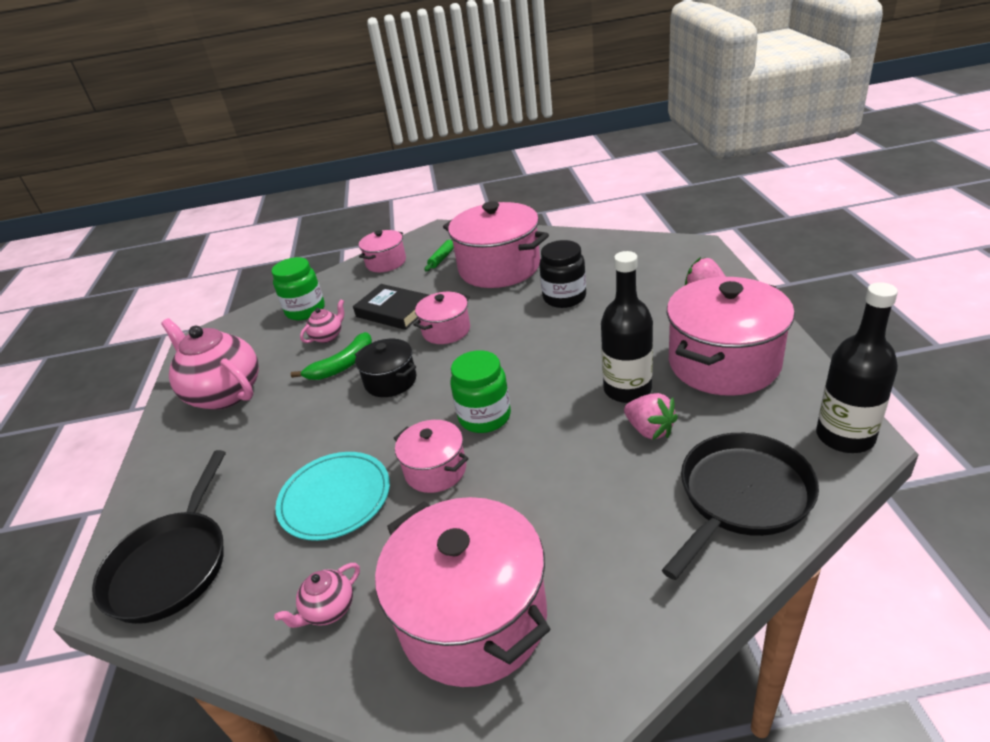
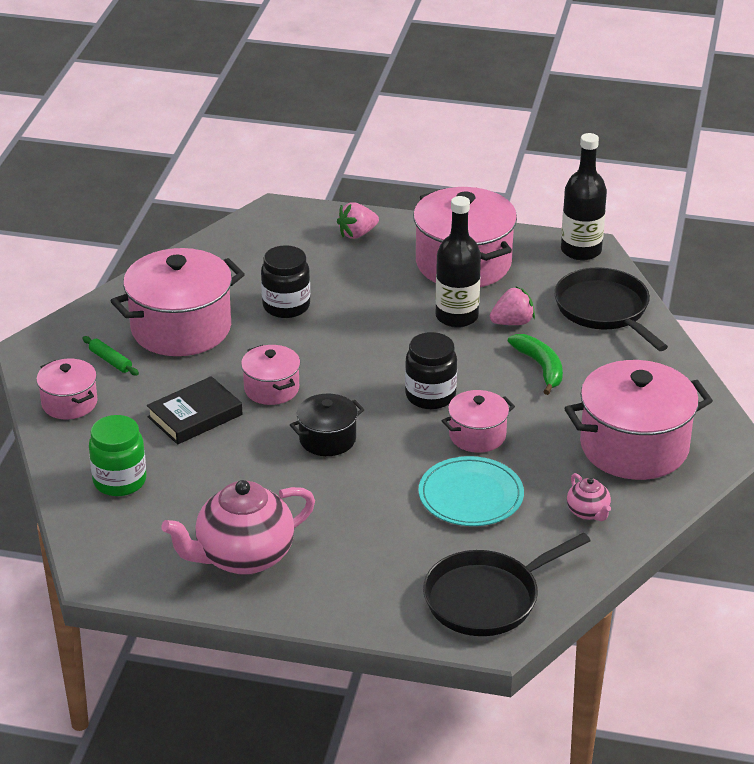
camera: 75 degrees left, 0 degrees up
(172, 565) = (487, 598): black pan -> black pan turned 120 degrees clockwise
(328, 336) = (199, 470): pink teapot -> none
(342, 365) = (269, 467): green banana -> green banana (540, 367)
(484, 417) = (430, 396): green jar -> black jar

